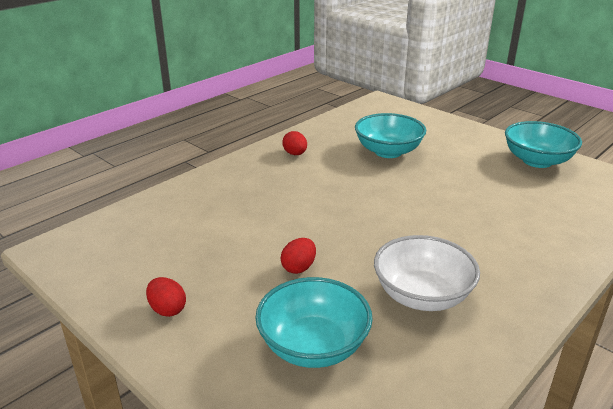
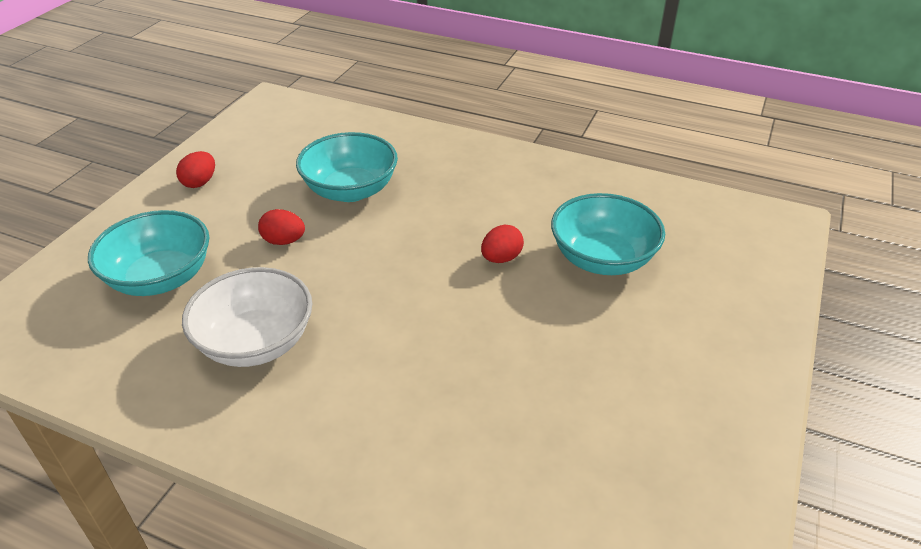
camera: 70 degrees right, 10 degrees up
(295, 154) = (535, 181): red egg -> red egg (501, 258)
(537, 161) = (701, 442): turquoise bowl -> turquoise bowl (350, 190)

